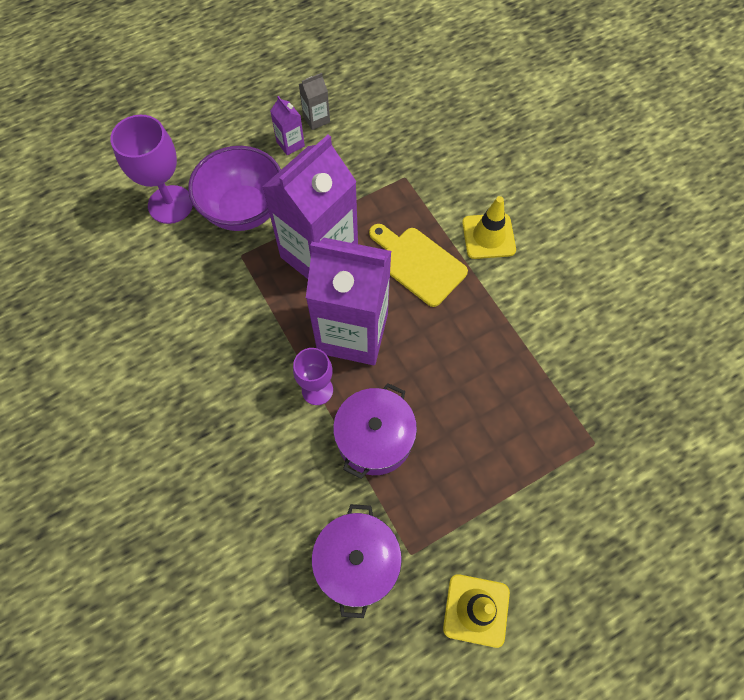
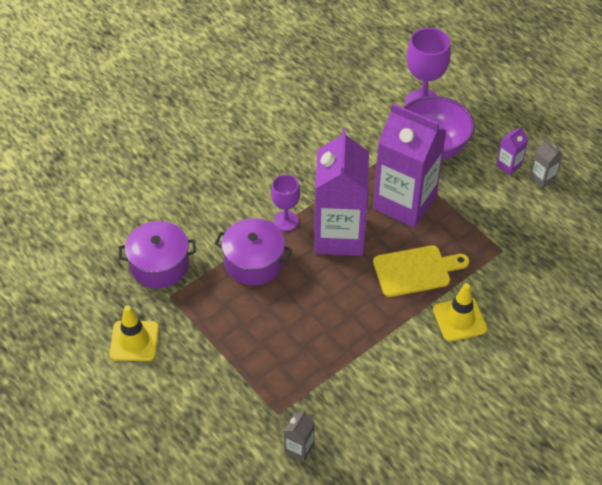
camera: 80 degrees right, 15 degrees down
(418, 264) = (415, 270): yellow cutting board -> yellow cutting board turned 45 degrees clockwise
(640, 427) = (299, 448): none -> grey carton

